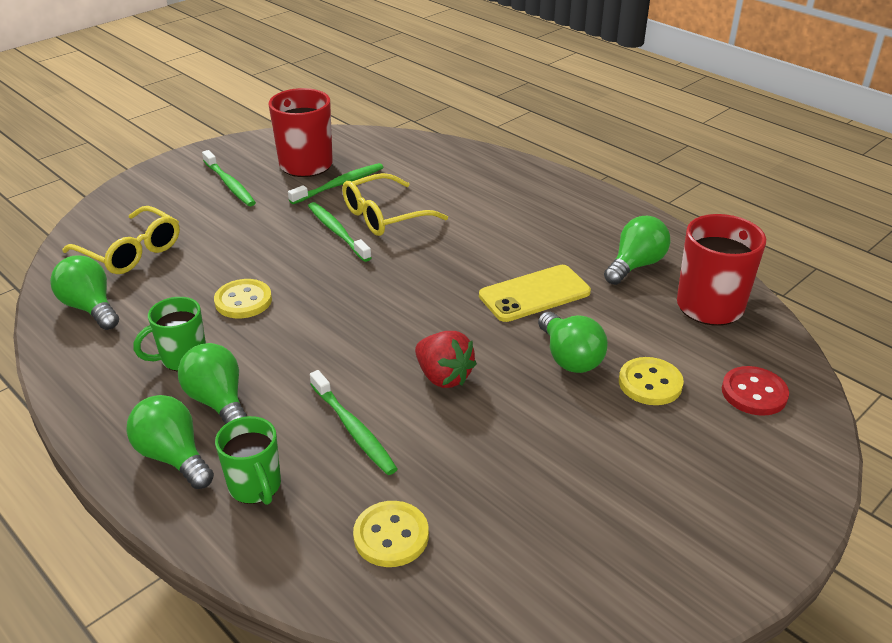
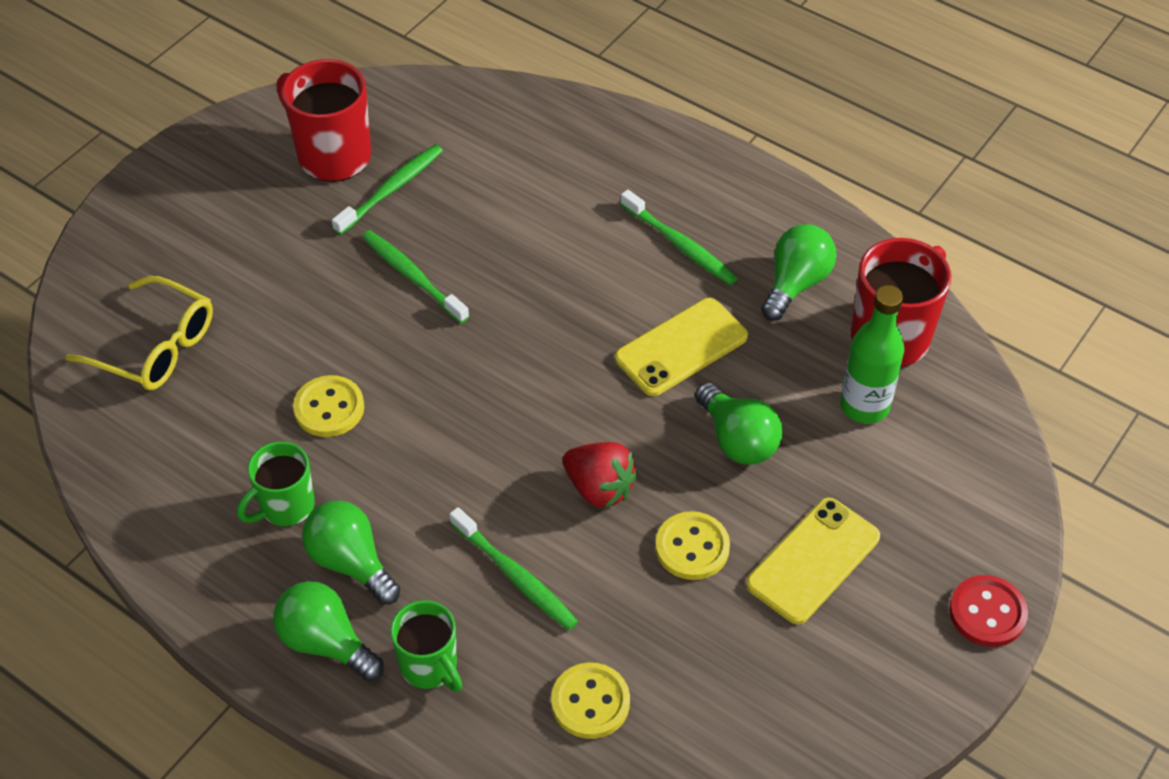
camera: 10 degrees left, 15 degrees up
(90, 307) = (141, 446): green light bulb -> none
(229, 184) = (242, 208): green toothbrush -> green toothbrush (680, 245)
(384, 216) = (465, 240): yellow glasses -> none
(622, 452) = (813, 561): none -> yellow phone
(650, 383) = (832, 463): yellow button -> yellow button (692, 547)
(683, 347) = (864, 406): none -> green bottle
(754, 393) = (947, 460): red button -> red button (987, 613)

